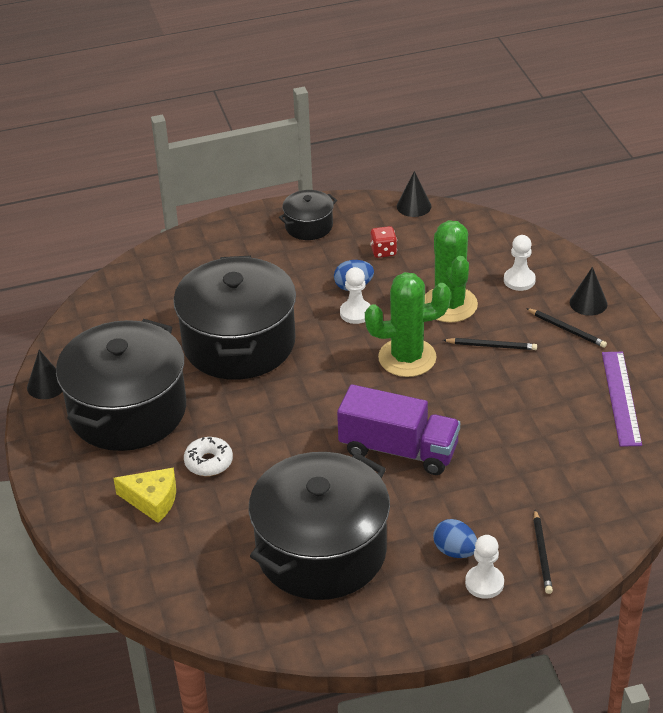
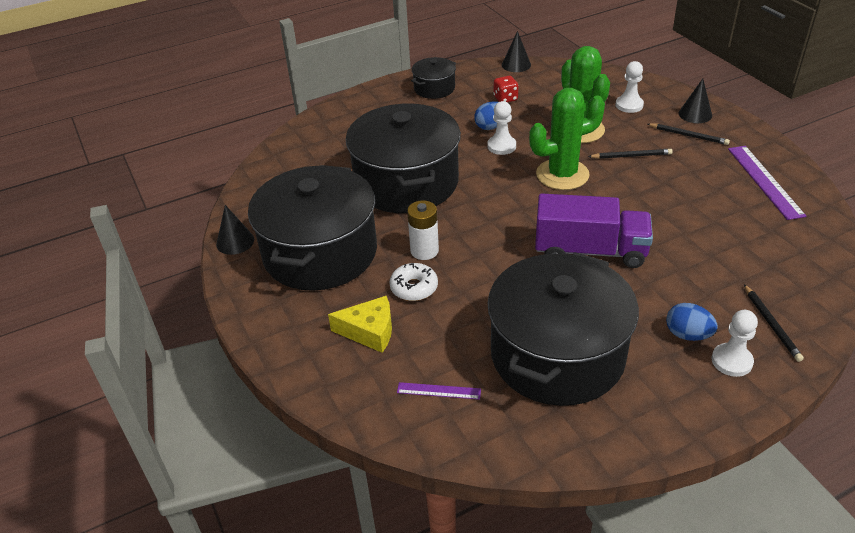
camera: 10 degrees left, 0 degrees up
(198, 567) = (439, 391): none -> purple ruler
(232, 424) = (424, 251): none -> white battery

